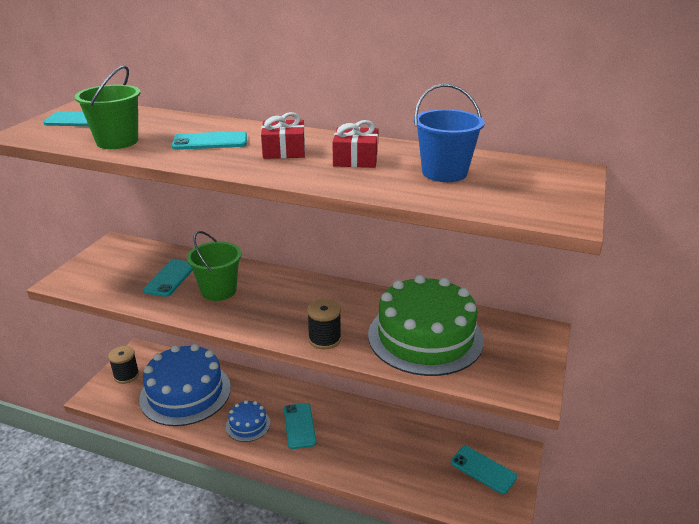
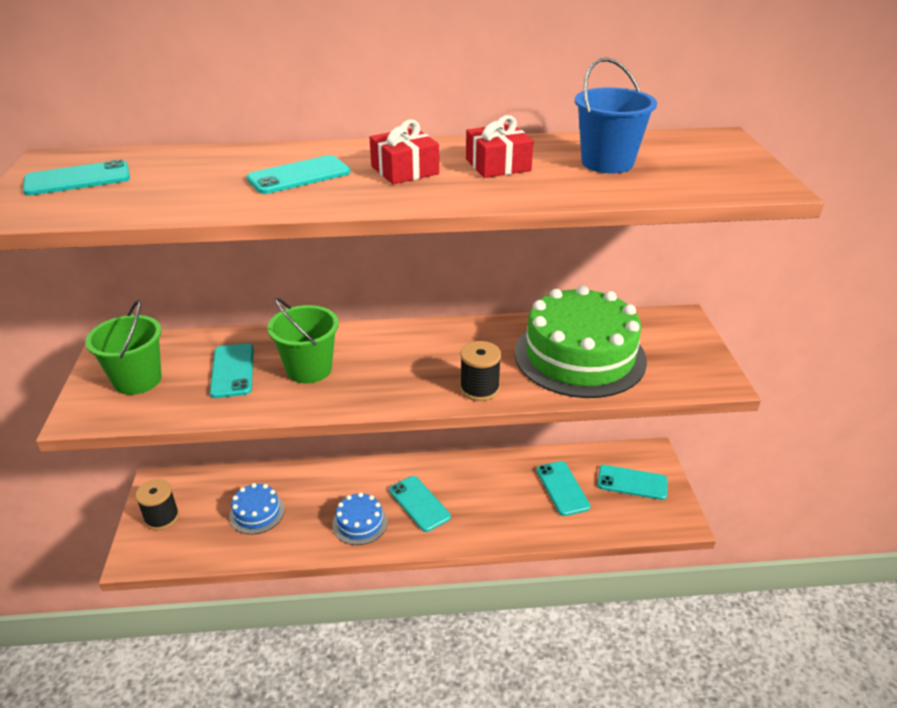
camera: 25 degrees left, 5 degrees up
(117, 141) = (172, 198): green bucket -> green bucket (137, 380)
(185, 393) = (257, 513): blue cake -> blue cake, size x0.47
(419, 453) = (562, 488): none -> turquoise phone

